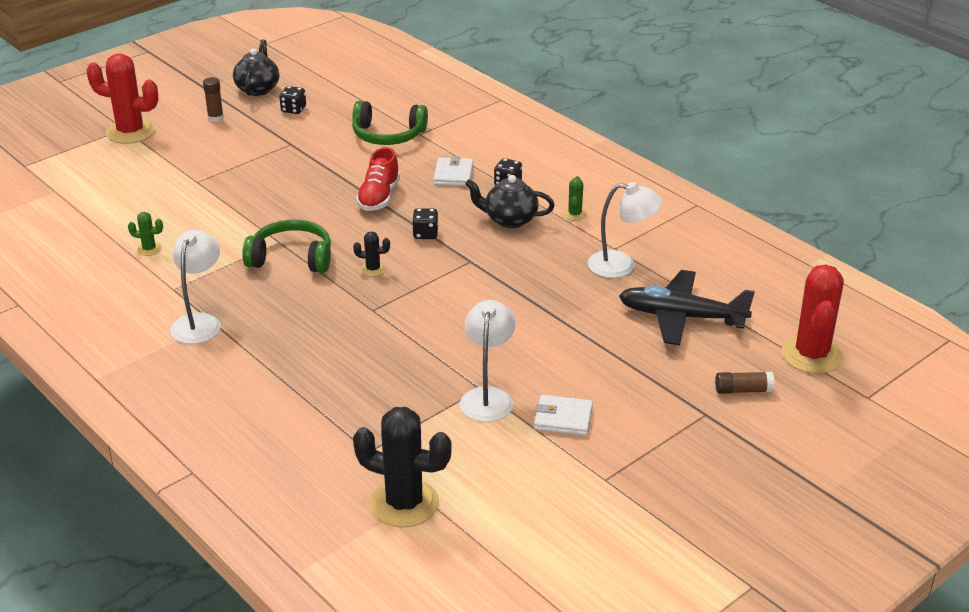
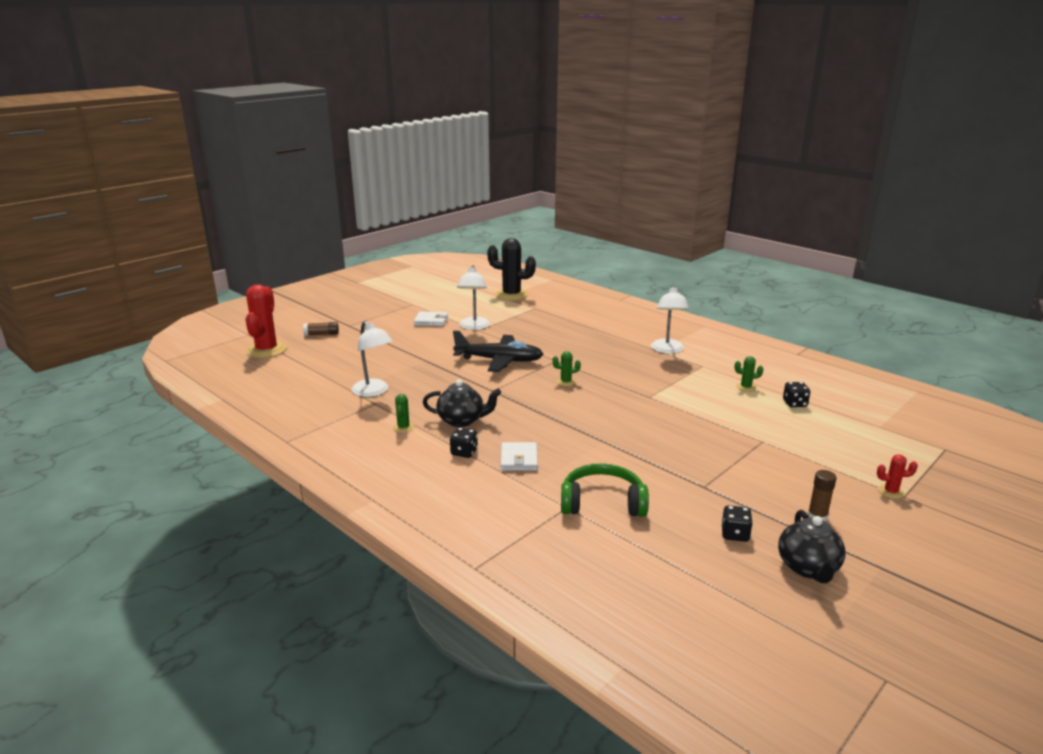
camera: 175 degrees right, 10 degrees down
(130, 132) = (891, 492): red cactus -> red cactus, size x0.45
(291, 258) = (631, 386): green headphones -> none
(373, 269) = (566, 382): black cactus -> green cactus
(379, 197) = (583, 434): red shoe -> none
(425, 234) = (532, 407): black dice -> black dice (794, 403)
(621, 266) = (374, 391): white lamp -> white lamp turned 135 degrees counterclockwise
(681, 317) = (342, 364): black plane -> black plane (499, 360)

